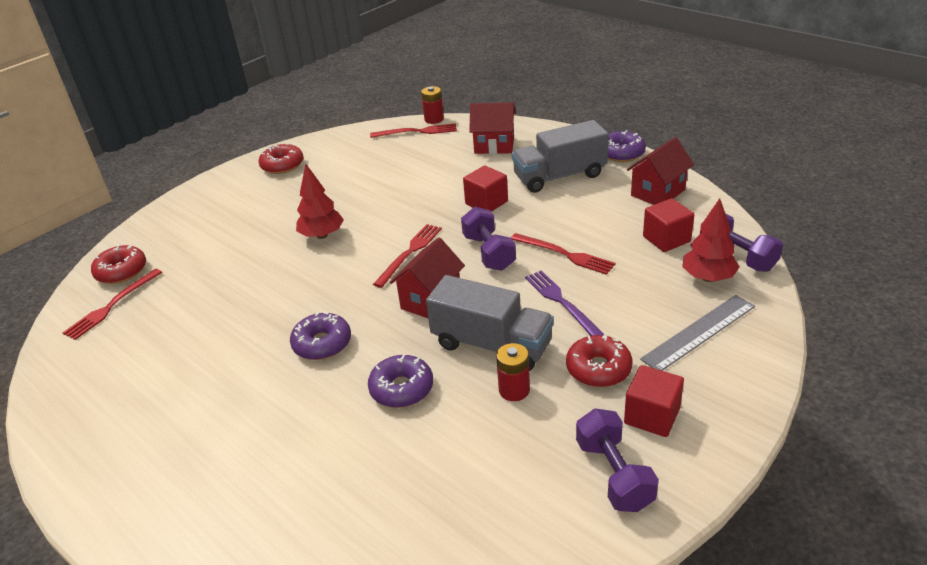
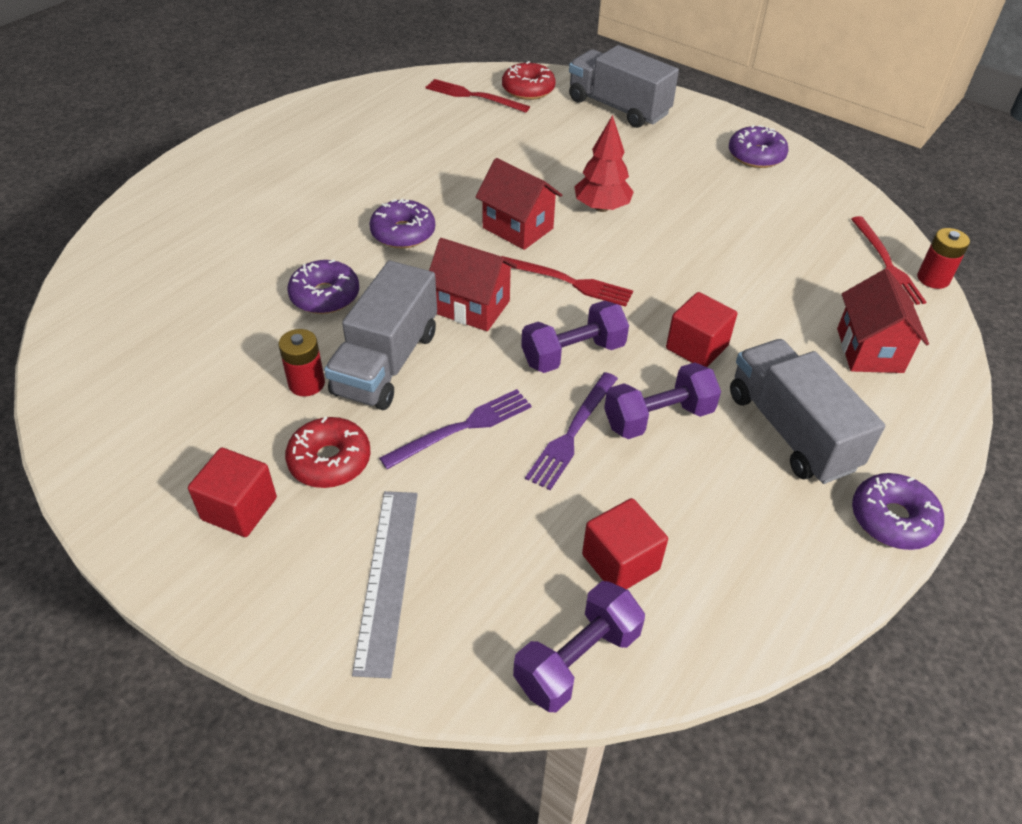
camera: 80 degrees right, 10 degrees up
(182, 222) = (618, 107): none -> grey truck
(282, 165) = (756, 156): red donut -> purple donut
(564, 254) = (572, 432): red fork -> purple fork
(614, 474) = (160, 467): purple dumbbell -> purple dumbbell (658, 418)
(658, 193) = (764, 563): red house -> red house (518, 228)
(699, 332) = (387, 578): grey ruler -> grey ruler turned 45 degrees clockwise
(708, 277) = (516, 607): red tree -> none

